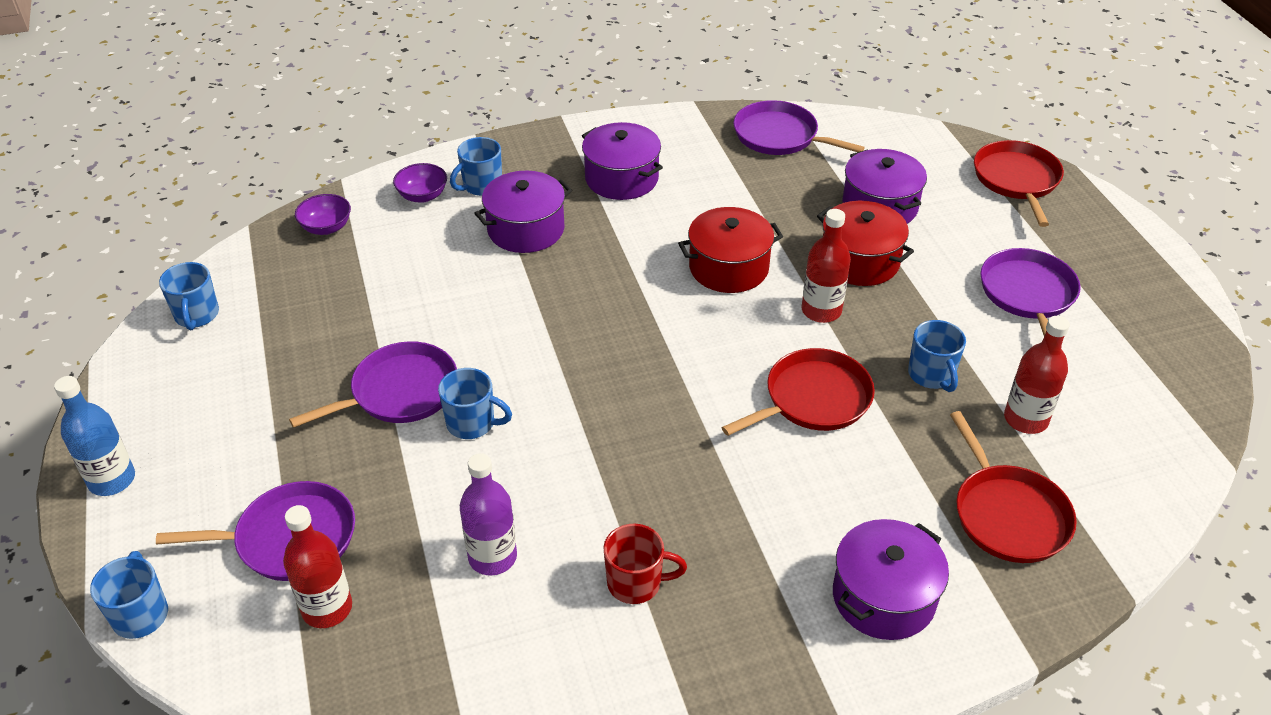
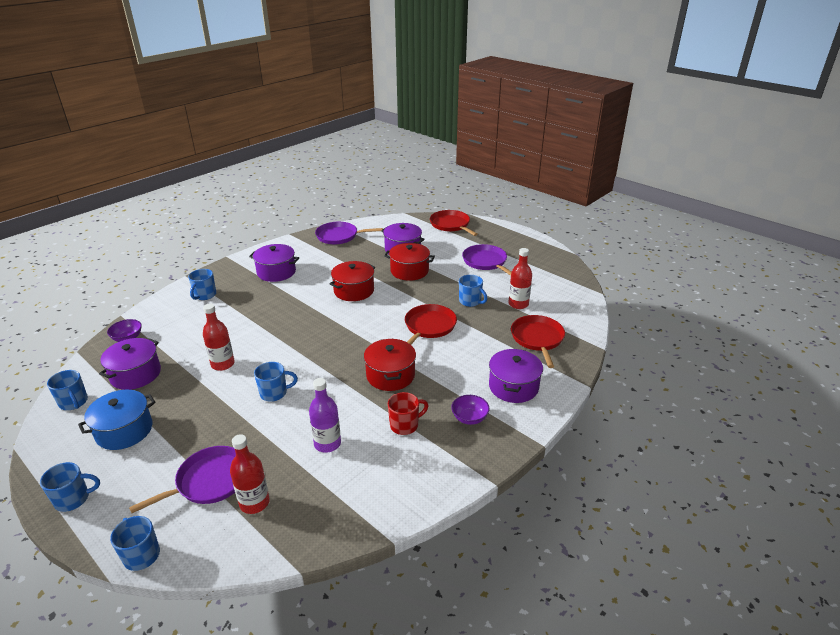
camera: 30 degrees left, 10 degrees down
(112, 480) = (73, 499): blue bottle -> blue mug
(232, 395) = (124, 430): none -> blue pot
(399, 392) = (224, 394): purple pan -> none
(422, 196) = (175, 308): purple bowl -> purple bowl (469, 418)
(526, 229) = (242, 306): purple pot -> purple pot (135, 374)
(677, 472) = (390, 375): none -> red pot
(821, 311) = (407, 294): red bottle -> red bottle (223, 364)
(1008, 514) = (537, 339): red pan -> red pan turned 135 degrees counterclockwise

